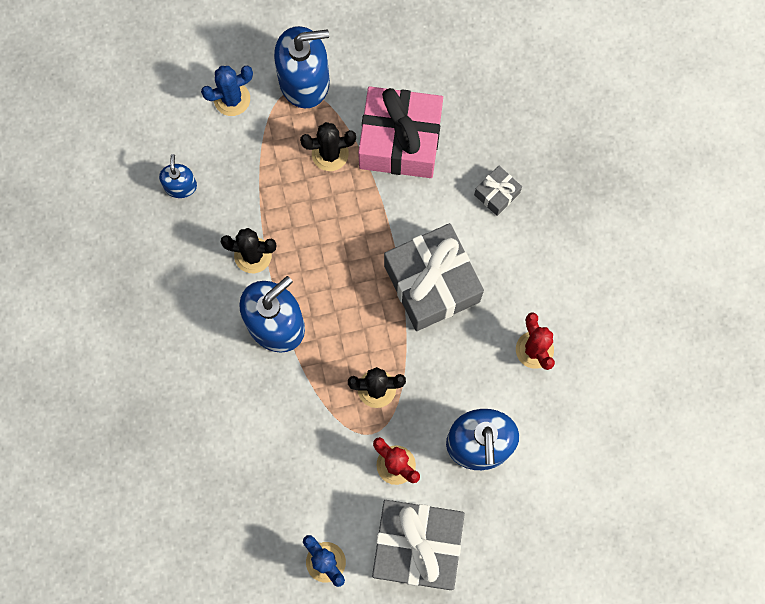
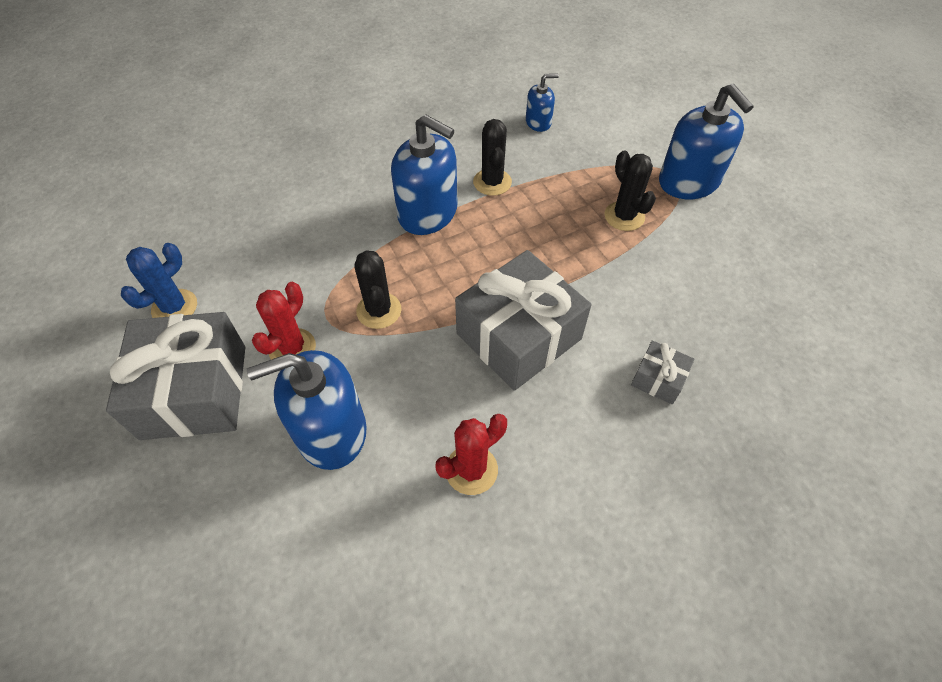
camera: 75 degrees right, 20 degrees down
(232, 99) = (639, 137): blue cactus -> none
(400, 141) = (670, 271): pink gift -> none

